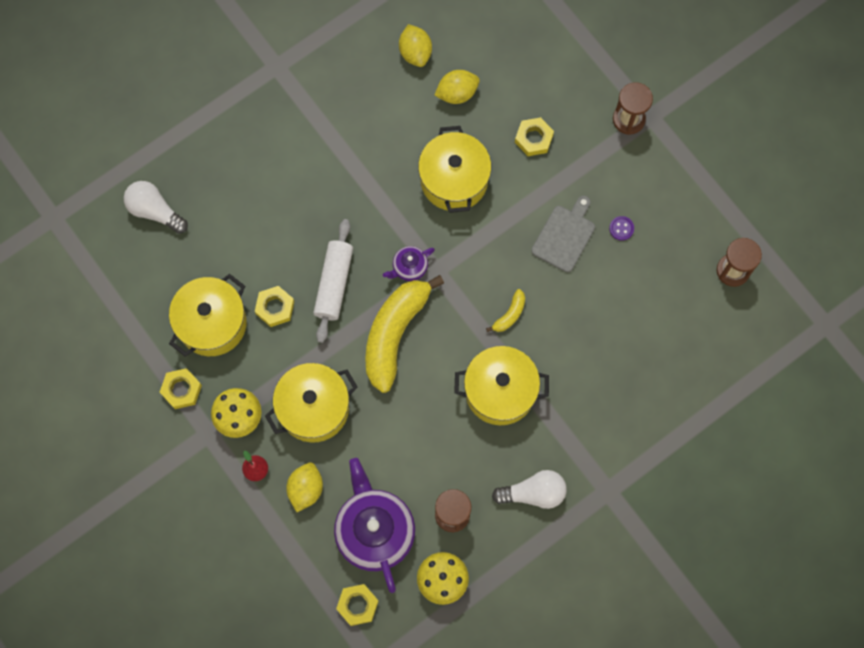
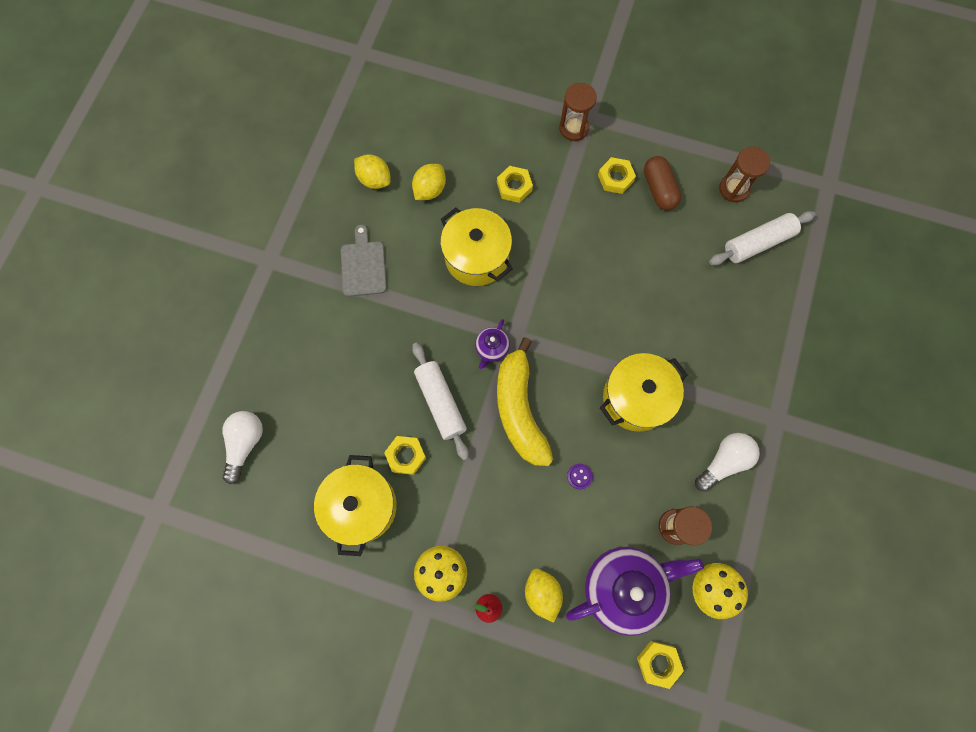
camera: 35 degrees left, 0 degrees up
(155, 211) = (245, 444): white light bulb -> white light bulb turned 105 degrees clockwise
(181, 390) = (375, 583): yellow nut -> yellow nut (615, 178)
(314, 408) = (499, 518): yellow pot -> none
(374, 531) = (624, 587): purple teapot -> purple teapot turned 120 degrees clockwise
(509, 315) = (597, 332): yellow banana -> none
(565, 236) = (593, 244): grey cutting board -> grey cutting board (363, 266)
(621, 228) = (630, 211): purple button -> purple button (579, 476)
(663, 226) = (659, 189): none -> brown capsule
(715, 333) = (757, 243): none -> white rolling pin

